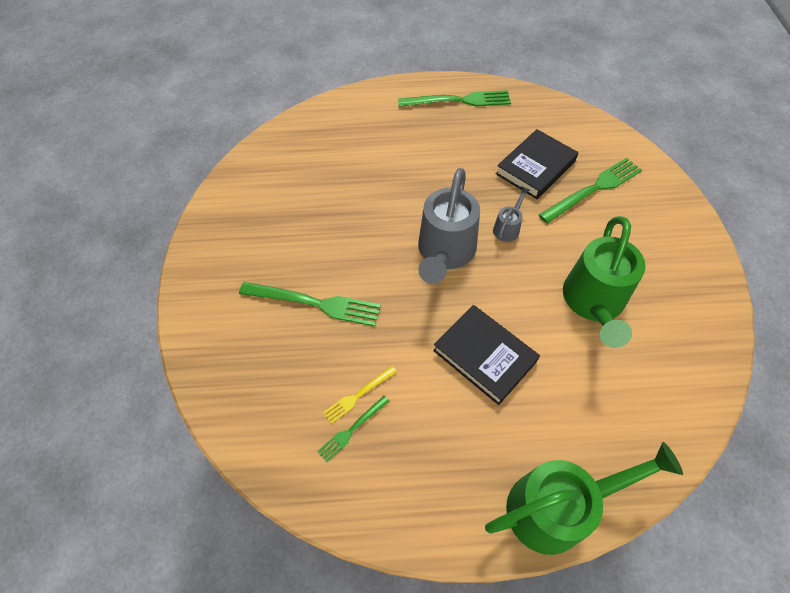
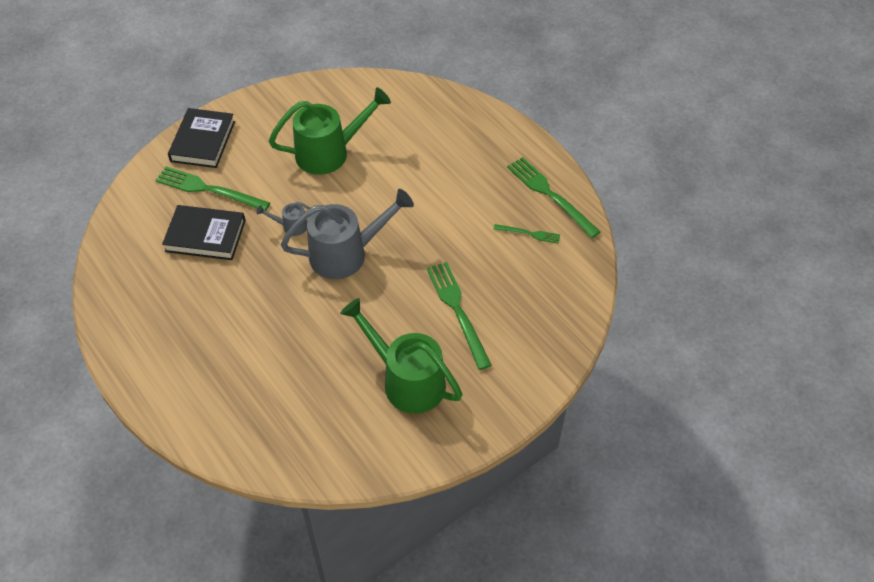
camera: 125 degrees left, 5 degrees down
(358, 395) = (504, 243): yellow fork -> none
(458, 101) = (140, 334): green fork -> green fork (550, 195)
(484, 356) = (419, 192): black book -> black book (203, 141)
(558, 507) = (489, 122): green watering can -> green watering can (406, 380)

